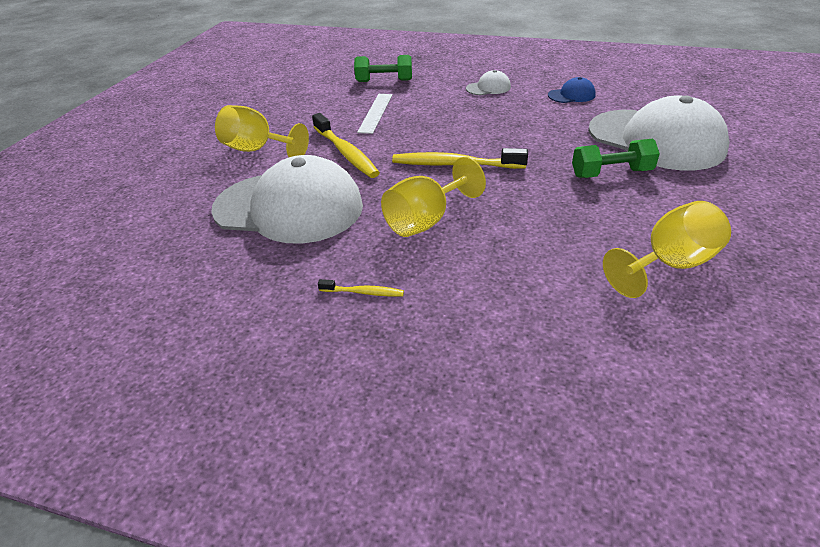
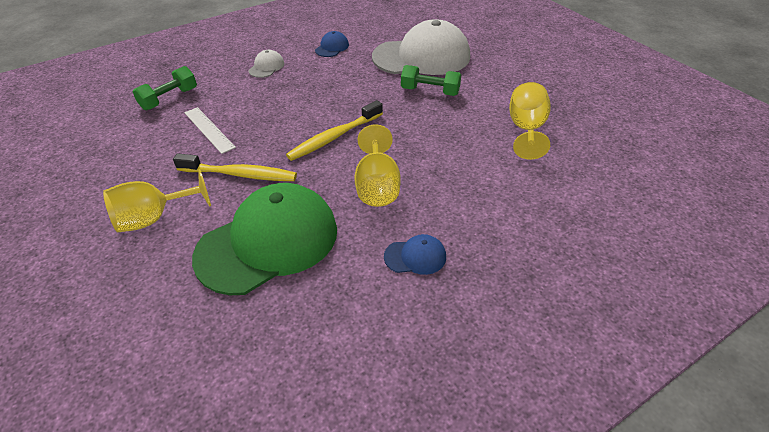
camera: 50 degrees left, 5 degrees up
(289, 208) = (268, 242): white cap -> green cap
(363, 292) = (415, 257): yellow toothbrush -> blue cap
(611, 173) = (430, 91): green dumbbell -> green dumbbell turned 75 degrees clockwise

